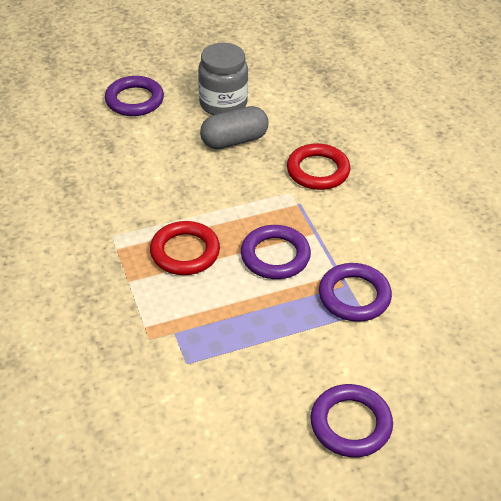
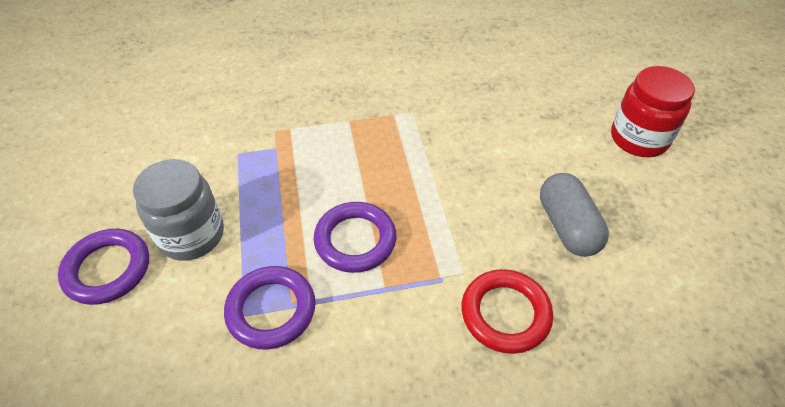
camera: 100 degrees right, 5 degrees up
(134, 100) = (638, 139): purple ring -> red jar
(185, 252) = (378, 163): red ring -> none
(223, 104) = (645, 224): grey jar -> grey jar (191, 235)

